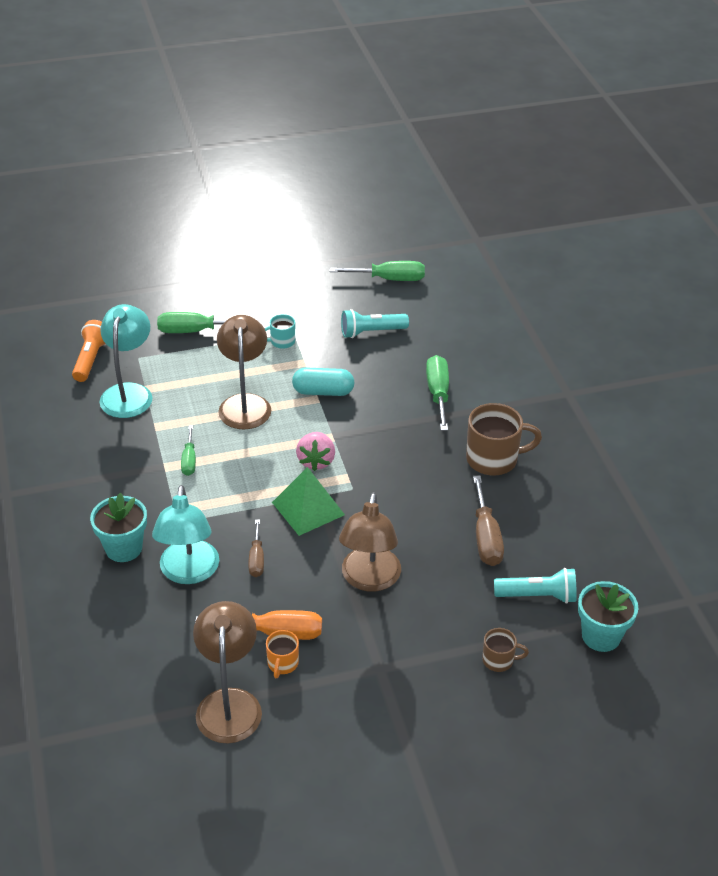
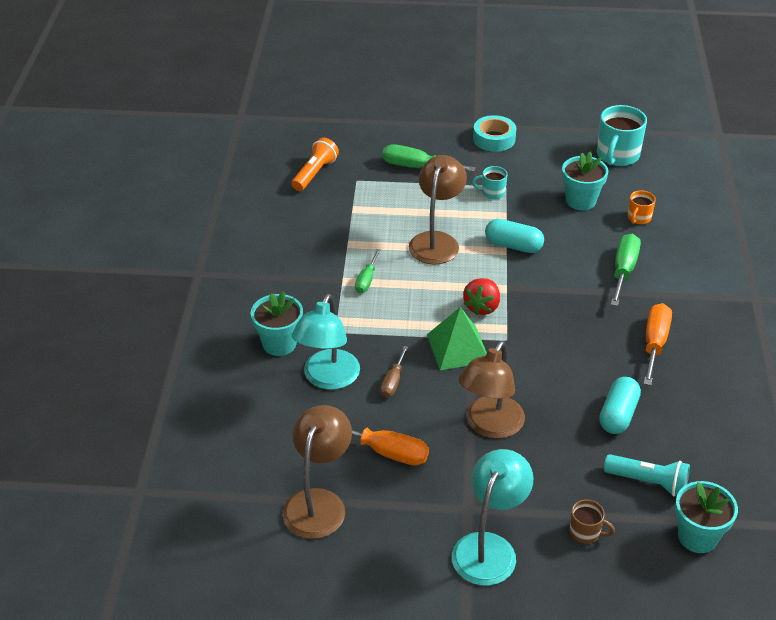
camera: 20 degrees right, 0 degrees up
(129, 393) = (336, 209): turquoise lamp -> turquoise lamp (489, 548)
(262, 286) = (494, 139): none -> turquoise tape
(282, 663) = (380, 481): orange mug -> orange mug (638, 218)
(316, 461) = (482, 307): pink strawberry -> red strawberry
(371, 332) = (580, 201): turquoise flashlight -> turquoise flower pot
(389, 279) = (617, 155): green screwdriver -> turquoise mug
(485, 537) = (618, 415): brown screwdriver -> turquoise capsule
(493, 459) = (654, 344): brown mug -> orange screwdriver

